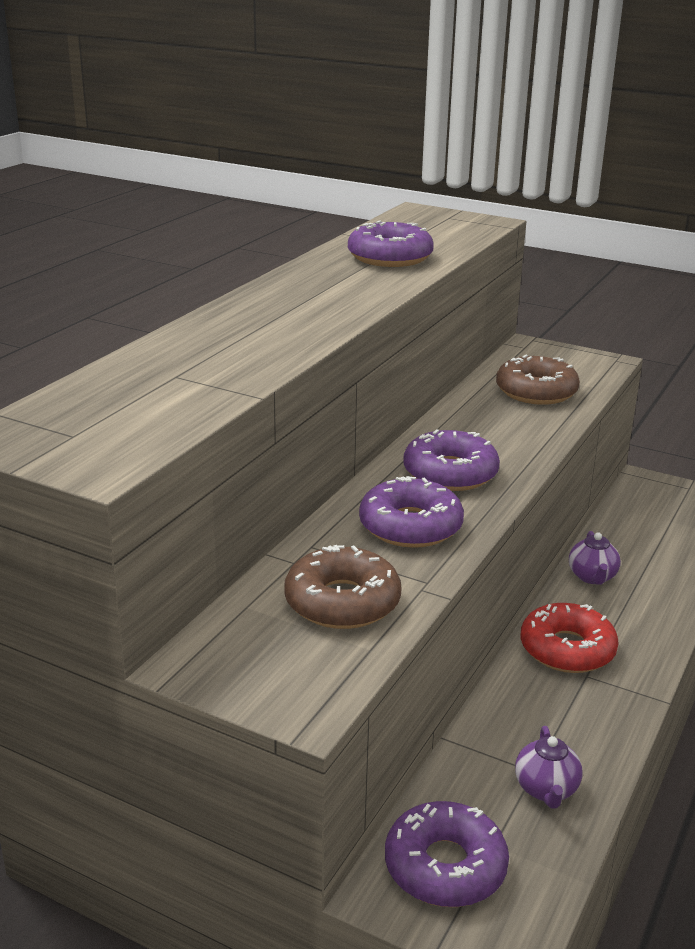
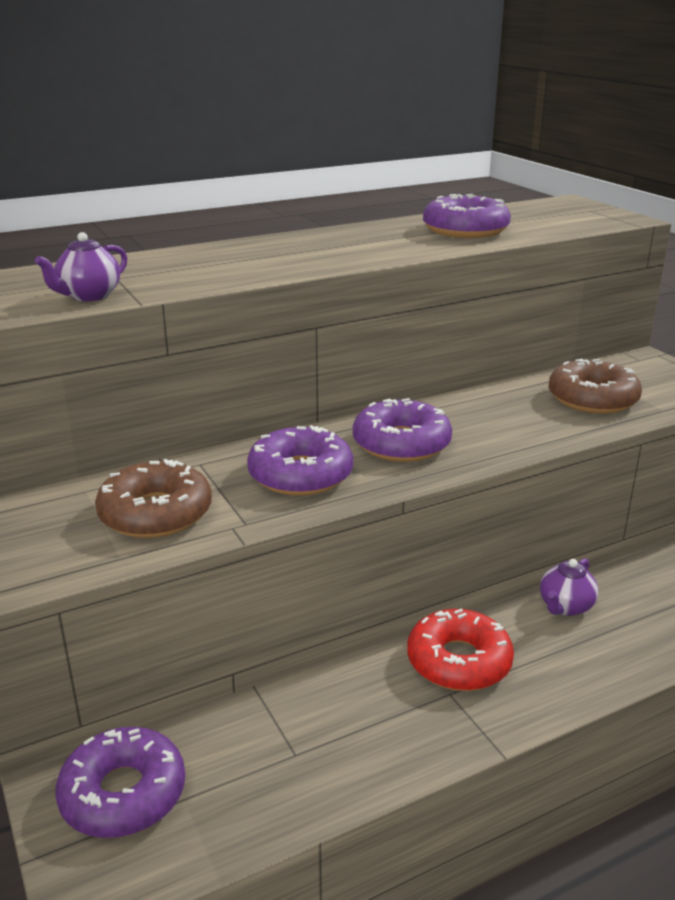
camera: 35 degrees right, 0 degrees up
(546, 790) = (285, 776): purple teapot -> purple teapot (89, 296)

